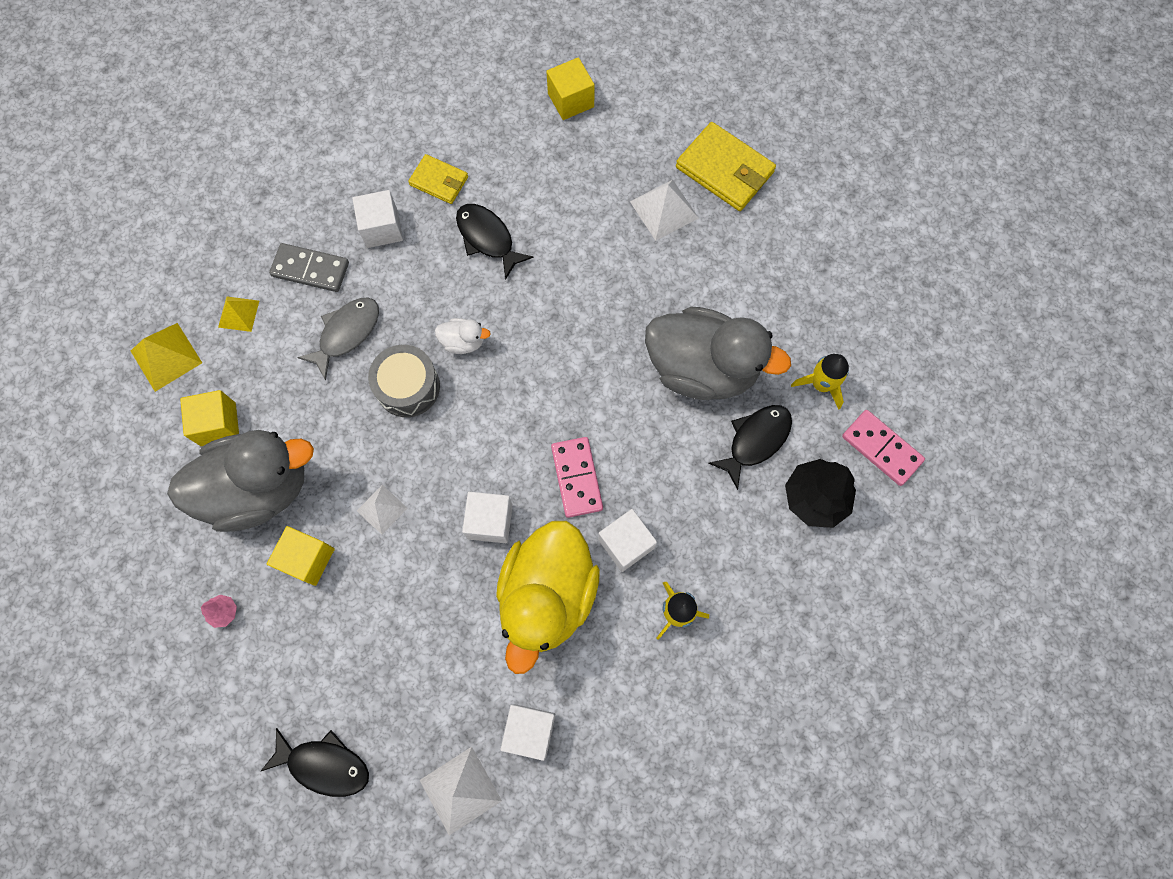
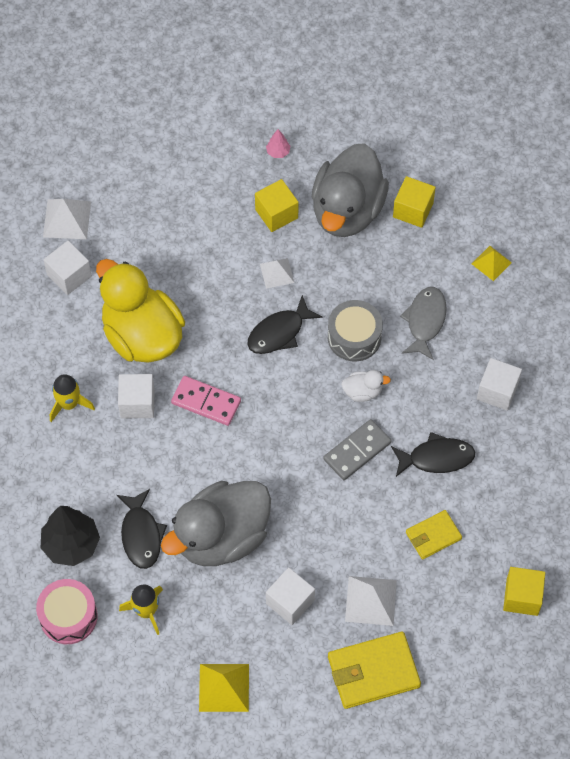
camera: 125 degrees right, 10 degrees down
(166, 356) = (489, 204): yellow pyramid -> yellow pyramid (224, 687)
(310, 269) = (495, 326): grey domino -> grey domino (357, 451)
(324, 764) = (141, 158): black fish -> black fish (279, 332)
(346, 333) = (425, 321): grey fish -> grey fish turned 150 degrees counterclockwise
(439, 181) = (512, 454): yellow wallet -> yellow wallet (433, 535)
(463, 342) = (362, 392): white duck -> white duck turned 135 degrees counterclockwise
(490, 521) = (218, 331): white cube -> white cube (290, 602)
(881, 448) = (68, 616): pink domino -> pink drum

